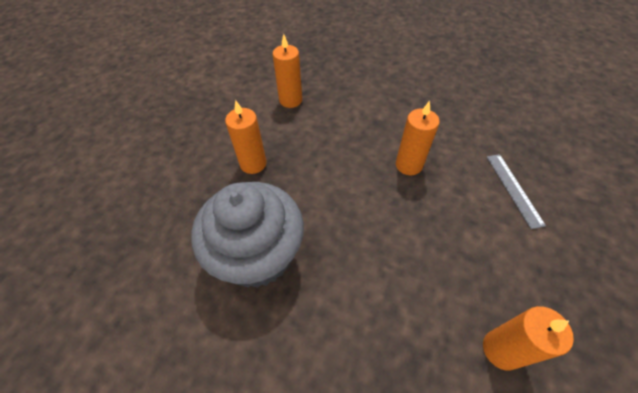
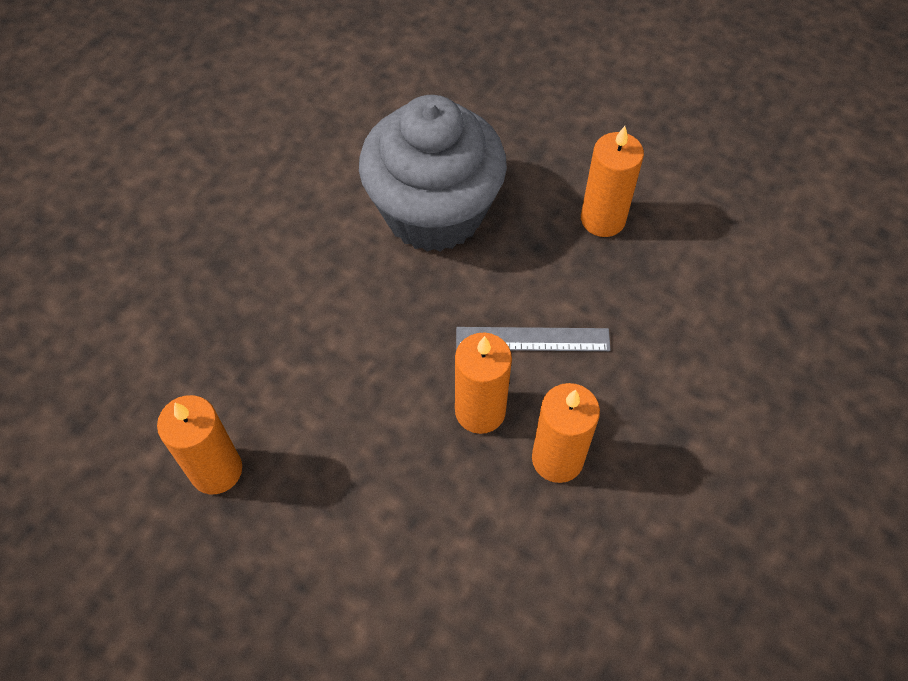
camera: 100 degrees right, 5 degrees up
(290, 100) = (761, 293): orange candle -> orange candle (480, 411)
(513, 189) = (464, 630): grey ruler -> grey ruler (532, 339)

